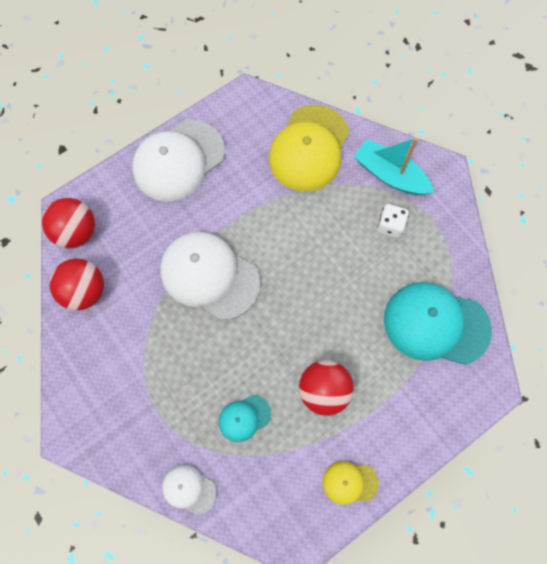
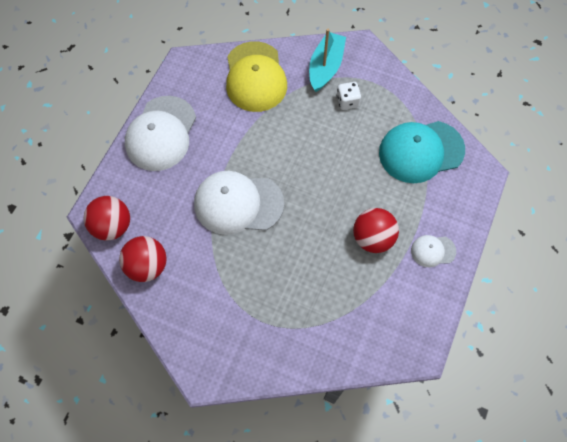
camera: 30 degrees left, 5 degrees down
(189, 489) = (319, 361): white cap -> white cap (433, 251)
(244, 418) = (328, 289): turquoise cap -> none
(349, 482) = (430, 290): yellow cap -> none
(390, 175) = (325, 67): turquoise boat -> turquoise boat turned 105 degrees clockwise

